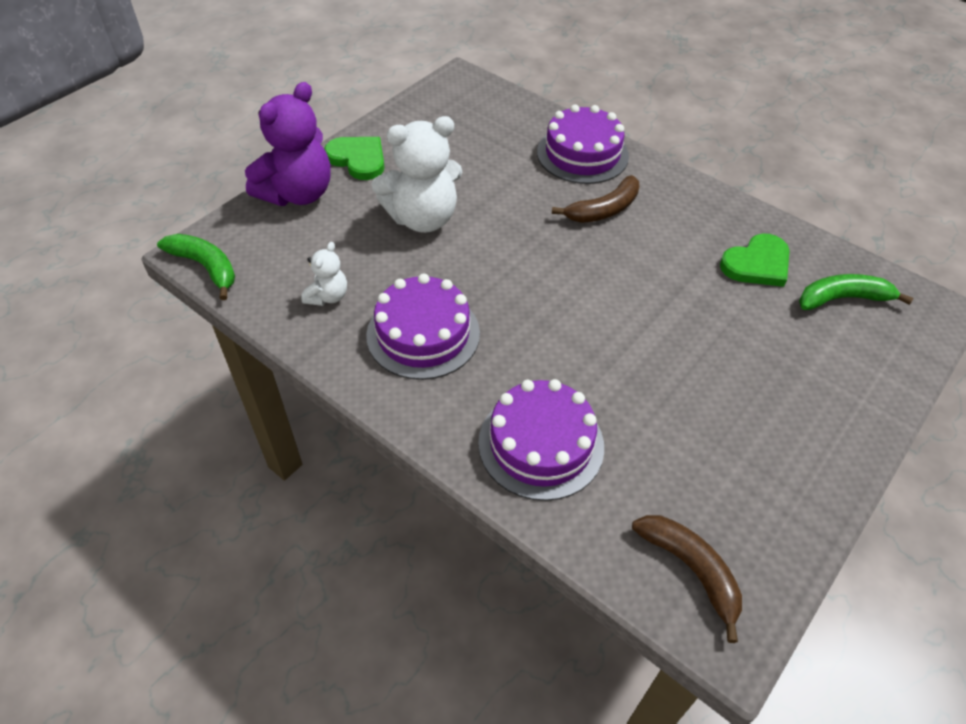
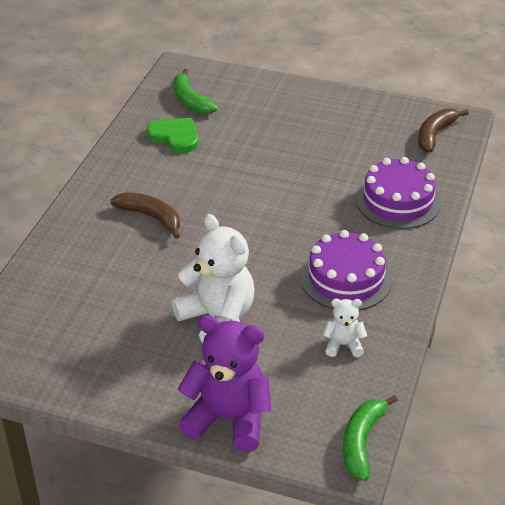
camera: 110 degrees left, 10 degrees down
(358, 159) = (153, 393): green heart -> none
(582, 154) = (78, 243): purple cake -> none

